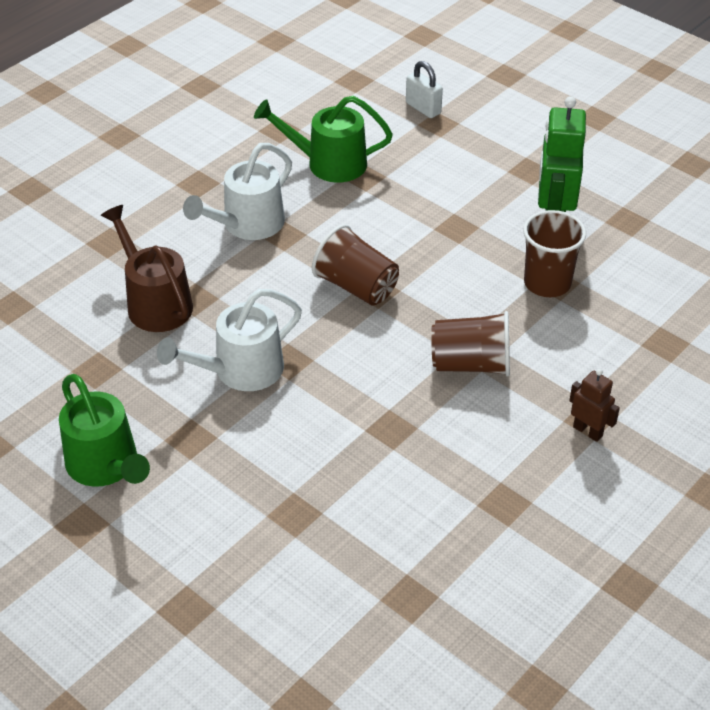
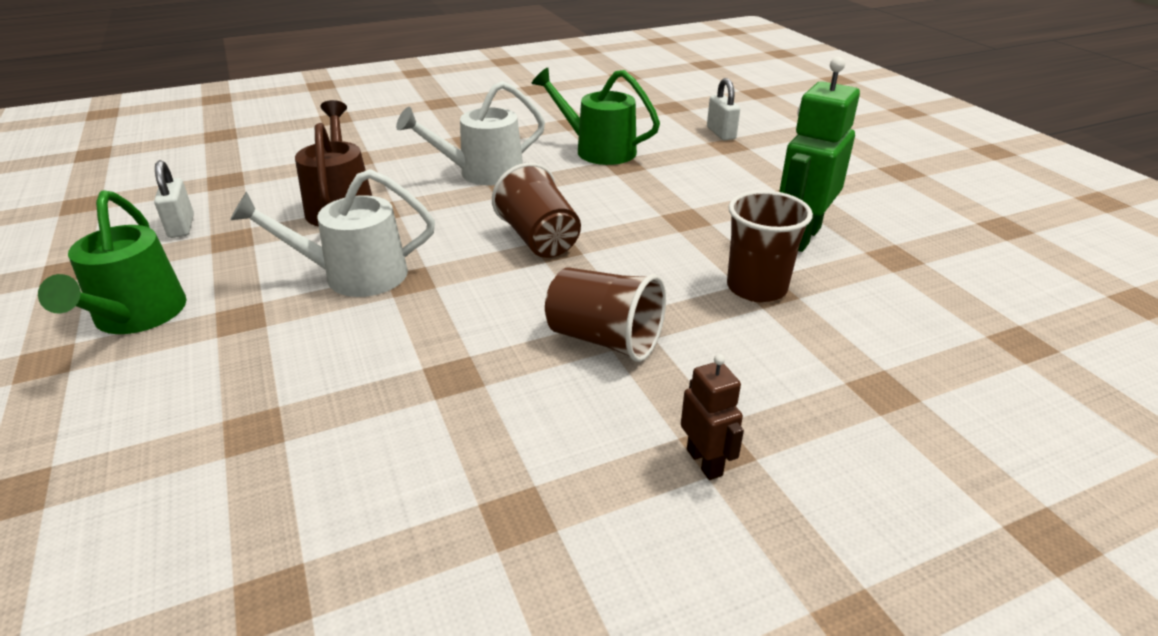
camera: 25 degrees right, 10 degrees down
(34, 371) = (181, 226): none -> white padlock

